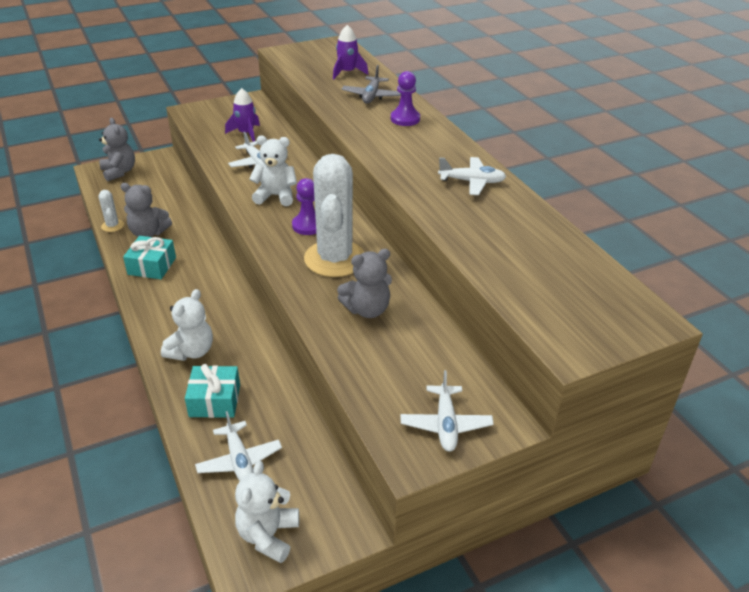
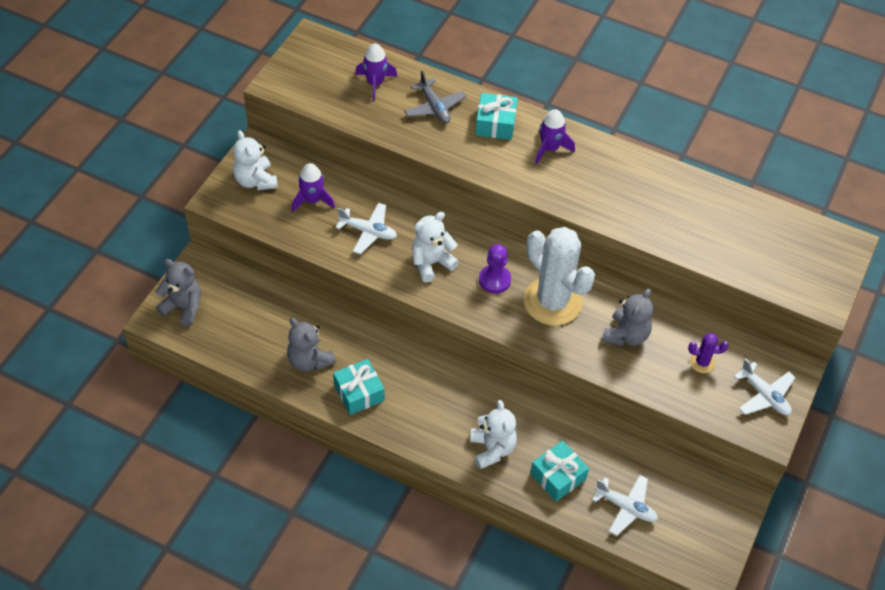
camera: 40 degrees left, 15 degrees up
(112, 226) = (266, 374): white cactus -> none
(148, 233) = (309, 360): grey teddy bear -> grey teddy bear turned 75 degrees clockwise
(268, 535) = (699, 542): white teddy bear -> white teddy bear (255, 181)
(405, 119) = (495, 124): purple pawn -> turquoise gift
(413, 365) = (702, 362): none -> purple cactus
(429, 146) = (550, 148): none -> purple rocket
(472, 182) = (622, 174): white plane -> none

